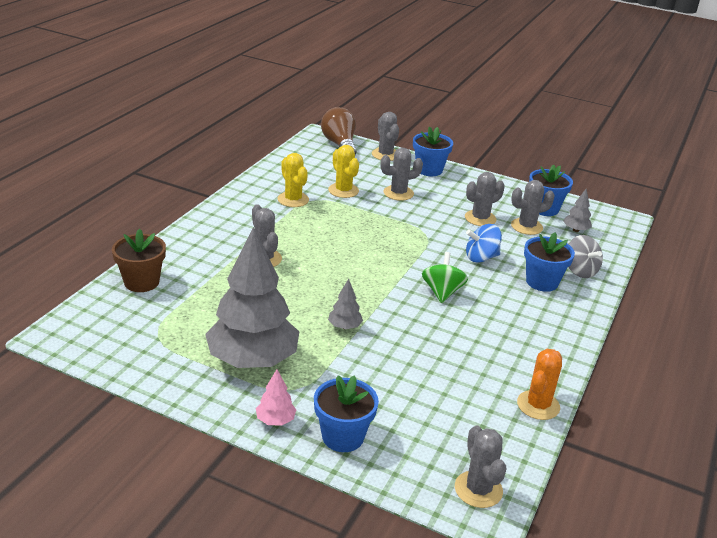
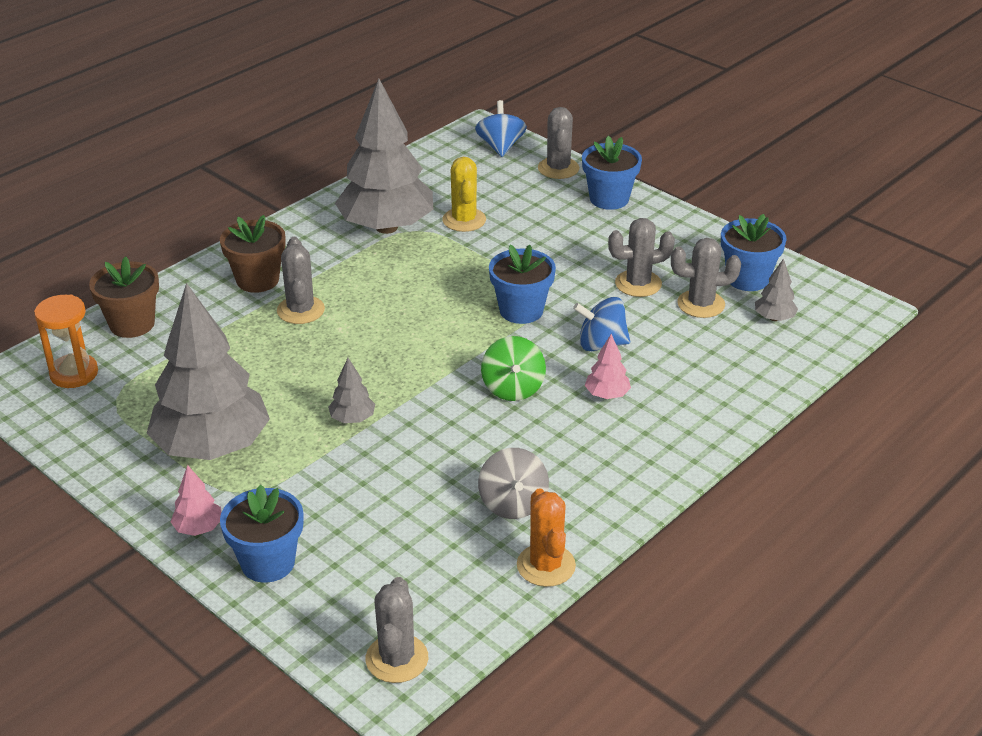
camera: 20 degrees right, 5 degrees up
(114, 322) = (74, 373): none -> orange hourglass
(221, 242) = (257, 280): none -> brown flower pot
(293, 200) = (386, 227): yellow cactus -> grey tree
(340, 144) = (500, 147): brown light bulb -> blue spinning top
(398, 193) = (541, 232): grey cactus -> none
(442, 292) = (513, 388): green spinning top -> green spinning top turned 150 degrees clockwise
(505, 288) = (607, 395): none -> pink tree
(538, 405) = (546, 565): orange cactus -> orange cactus turned 60 degrees counterclockwise
(542, 282) = (668, 392): blue flower pot -> blue flower pot (521, 310)
(580, 271) = (737, 382): grey spinning top -> grey spinning top (513, 503)

